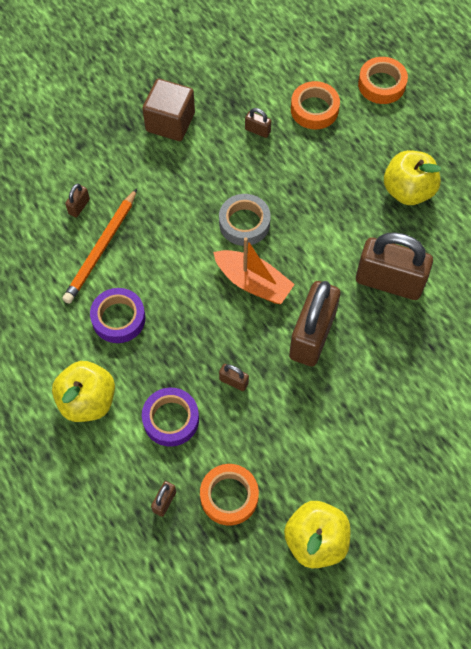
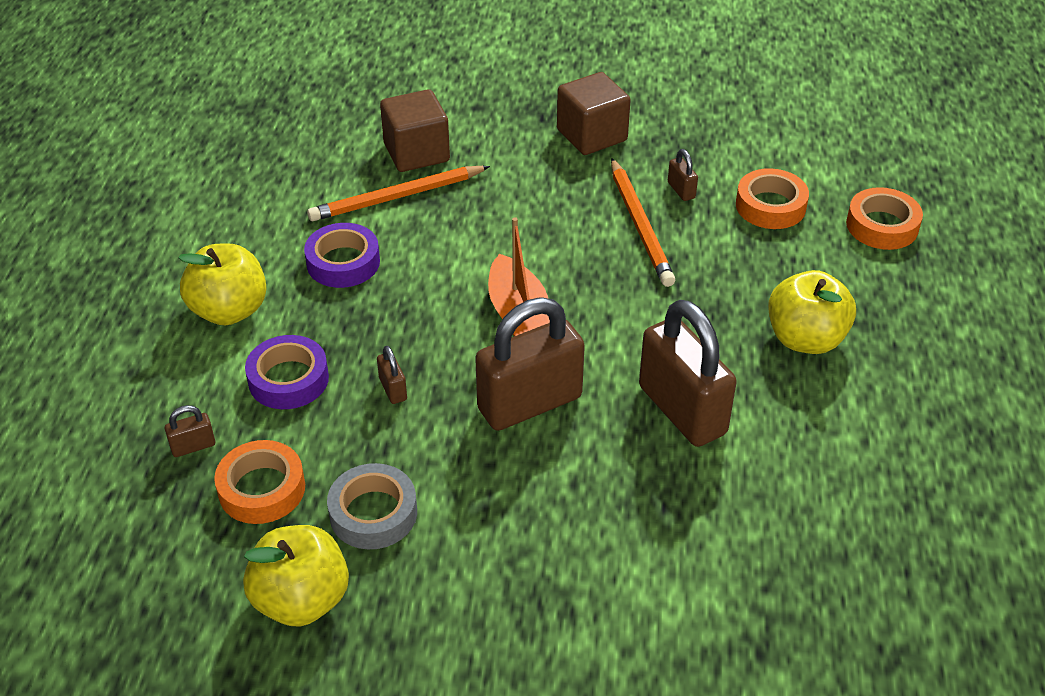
camera: 40 degrees right, 20 degrees down
(79, 206) = (416, 153): brown padlock -> brown cube
(244, 223) = (571, 260): grey tape -> grey tape (373, 513)
(258, 172) = (639, 225): none -> orange pencil

